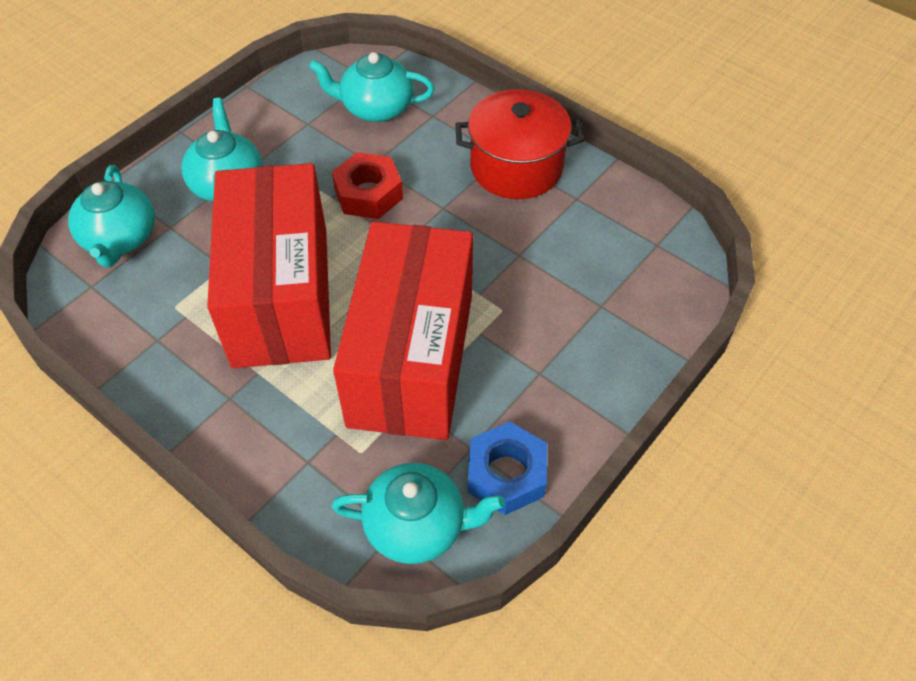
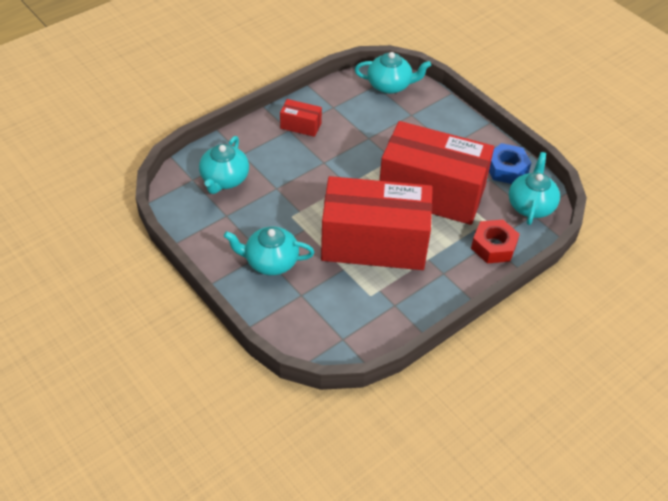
camera: 80 degrees left, 5 degrees down
(120, 239) = (304, 322): turquoise teapot -> turquoise teapot (390, 85)
(368, 194) = (302, 193): red nut -> red nut (493, 246)
(516, 167) = (300, 126): red pot -> red box

